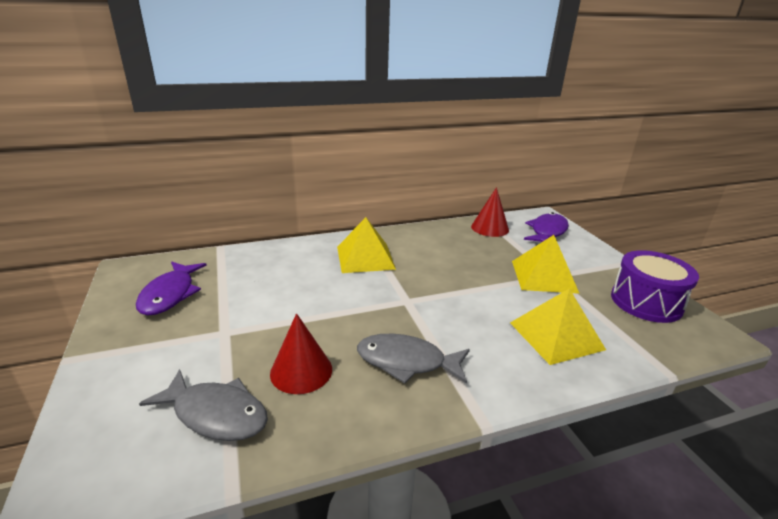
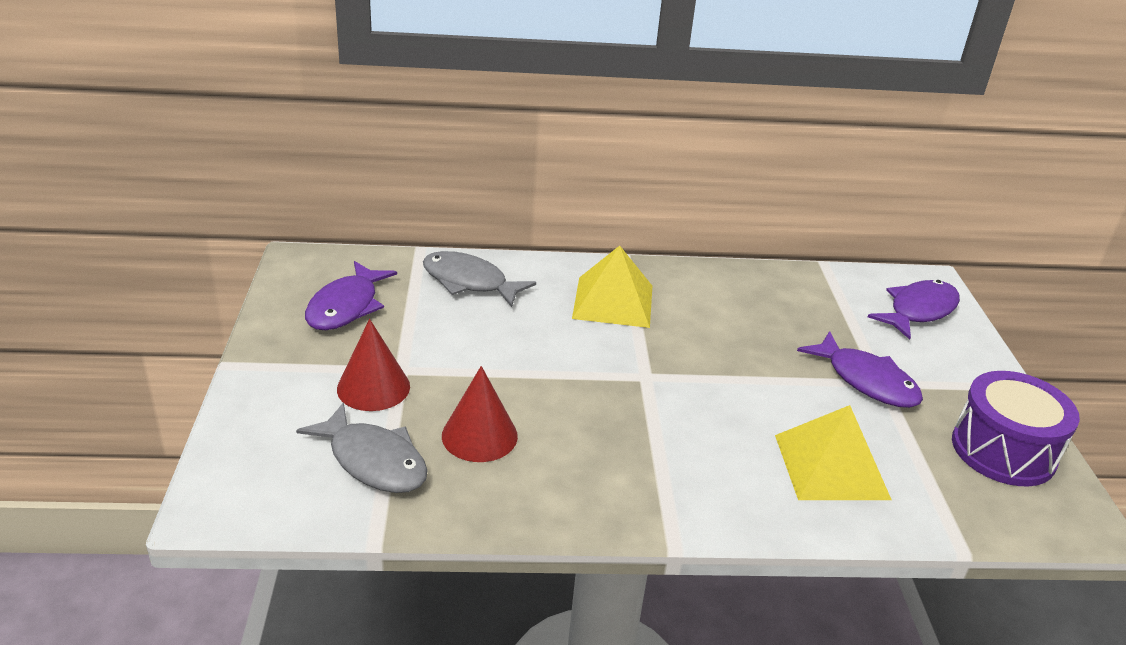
camera: 15 degrees right, 5 degrees up
(406, 362) = (611, 454): grey fish -> grey fish (469, 282)
(490, 228) = (826, 287): red cone -> red cone (373, 387)
(544, 276) = (866, 381): yellow pyramid -> purple fish

